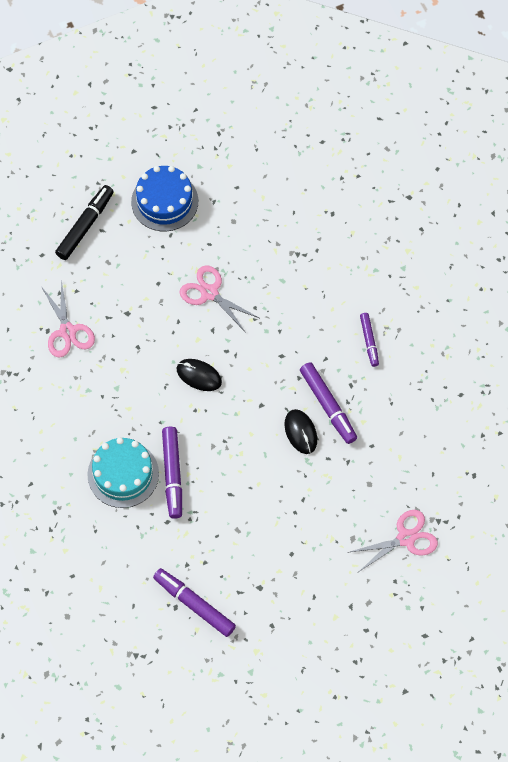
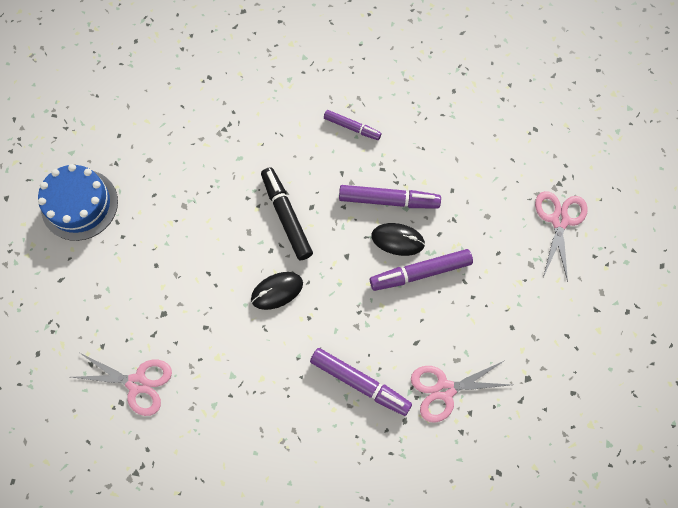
camera: 55 degrees left, 5 degrees up
(85, 226) = (42, 292): black marker -> black marker (286, 216)
(123, 474) = (326, 430): turquoise cake -> none
(194, 604) = (507, 452): purple marker -> purple marker (420, 272)
(209, 293) = (202, 226): pink scissors -> pink scissors (444, 390)

